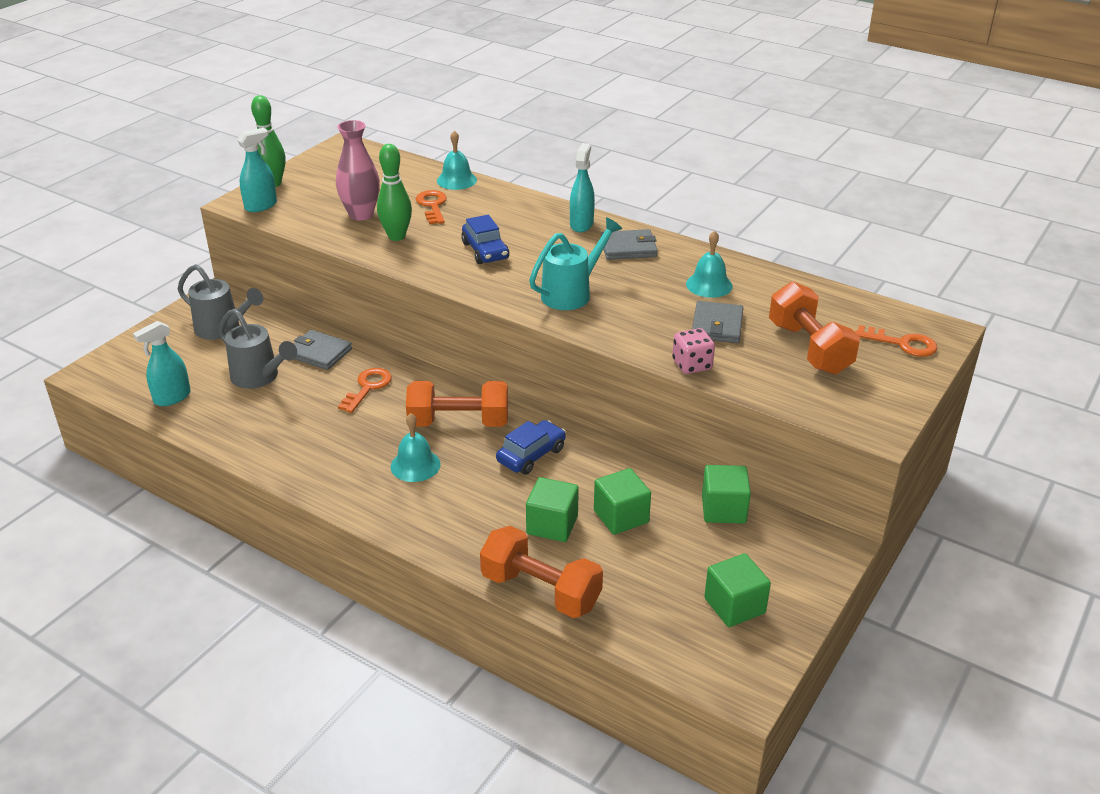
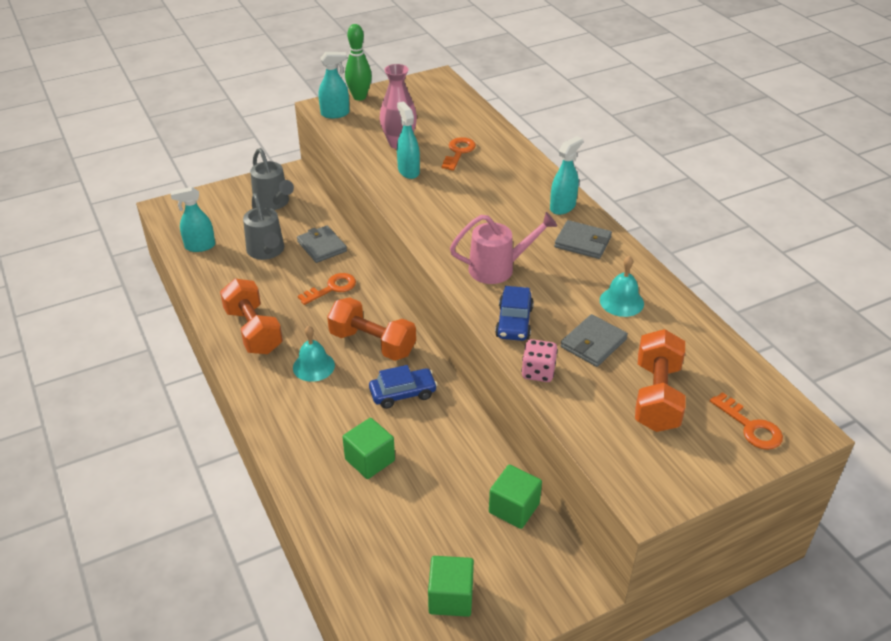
camera: 30 degrees right, 5 degrees up
(396, 236) = (408, 171): green bowling pin -> turquoise spray bottle
(456, 180) = (497, 134): turquoise bell -> none
(485, 251) = (464, 206): blue car -> blue car (514, 322)
(541, 591) = (317, 511): orange dumbbell -> orange dumbbell (253, 331)
(572, 293) = (498, 268): turquoise watering can -> pink watering can
(621, 516) = (427, 477): green cube -> none

